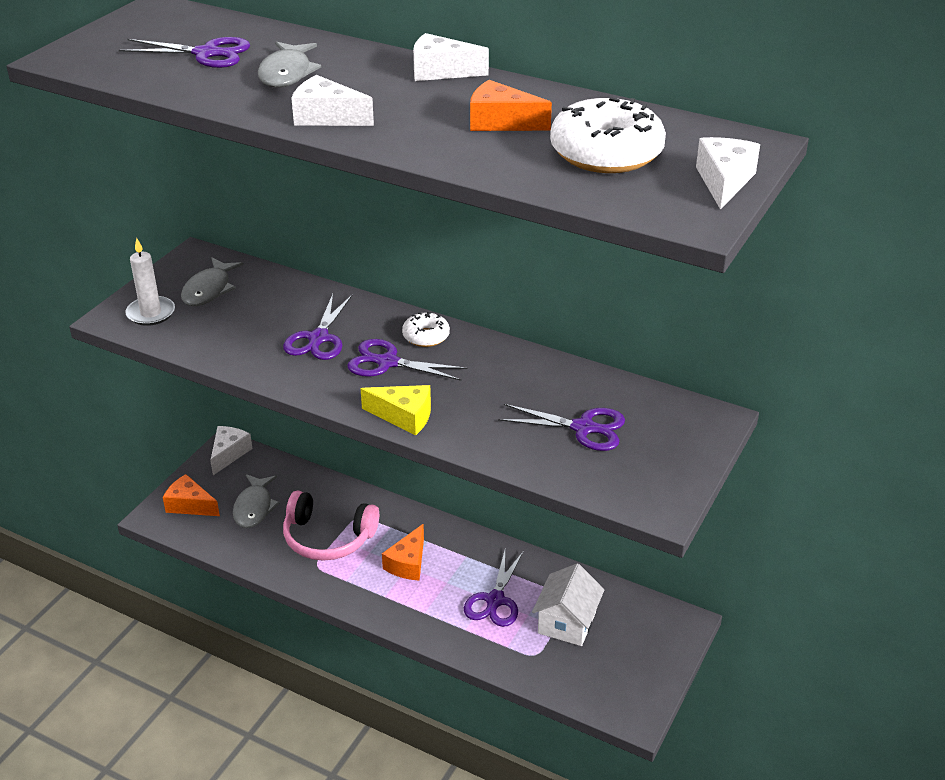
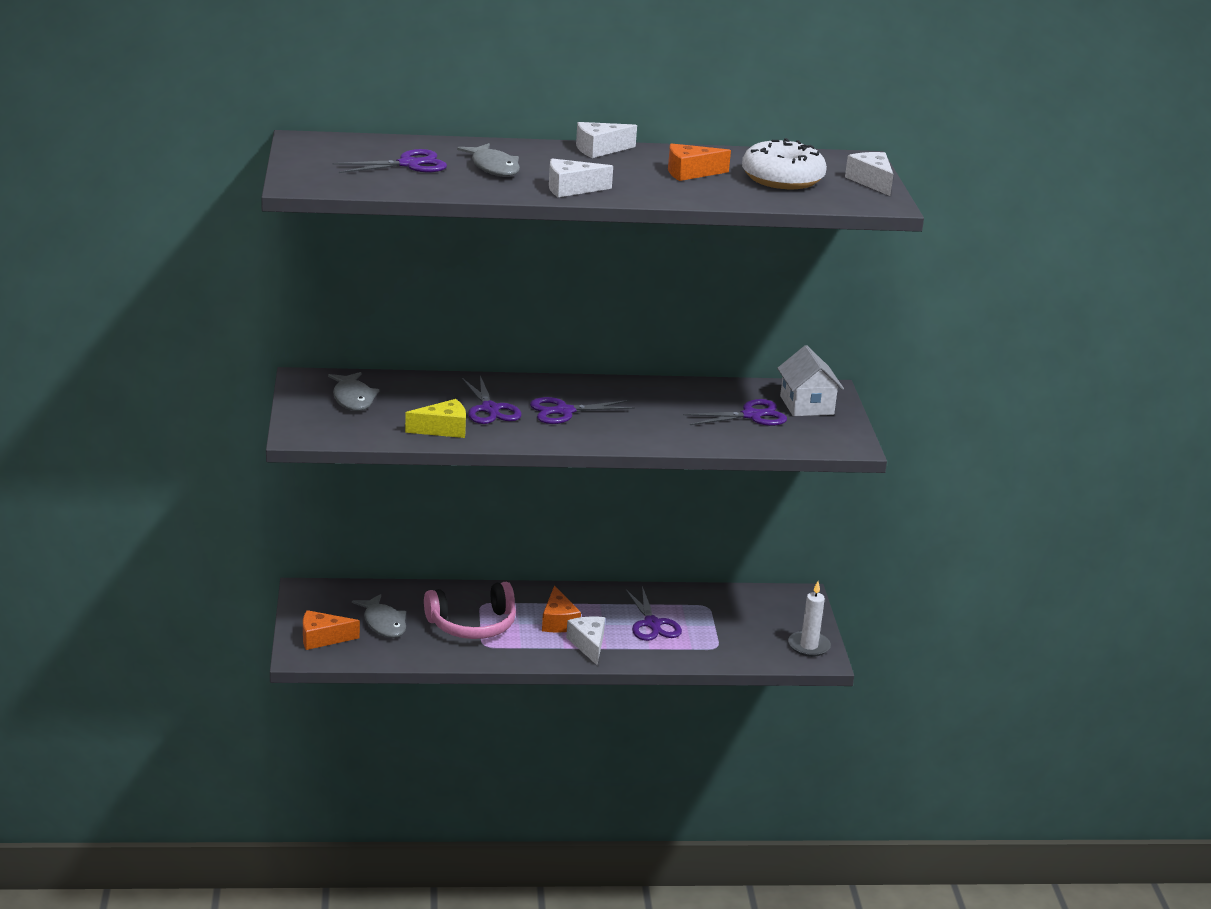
camera: 35 degrees left, 10 degrees down
(151, 313) = (326, 425): white candle -> white candle (809, 646)
(229, 454) = (313, 593): white cheese -> white cheese (588, 645)
(404, 416) = (620, 439): yellow cheese -> yellow cheese (443, 429)
(426, 336) = (571, 389): white donut -> none
(567, 622) = (719, 621): white house -> white house (806, 405)

